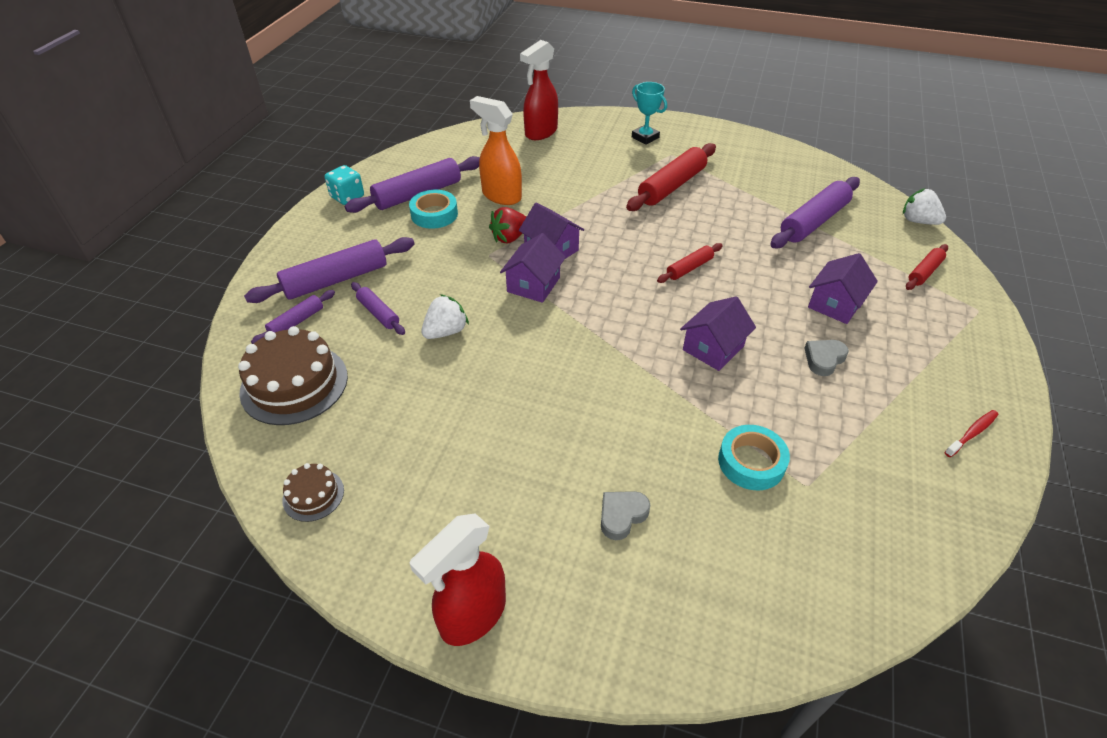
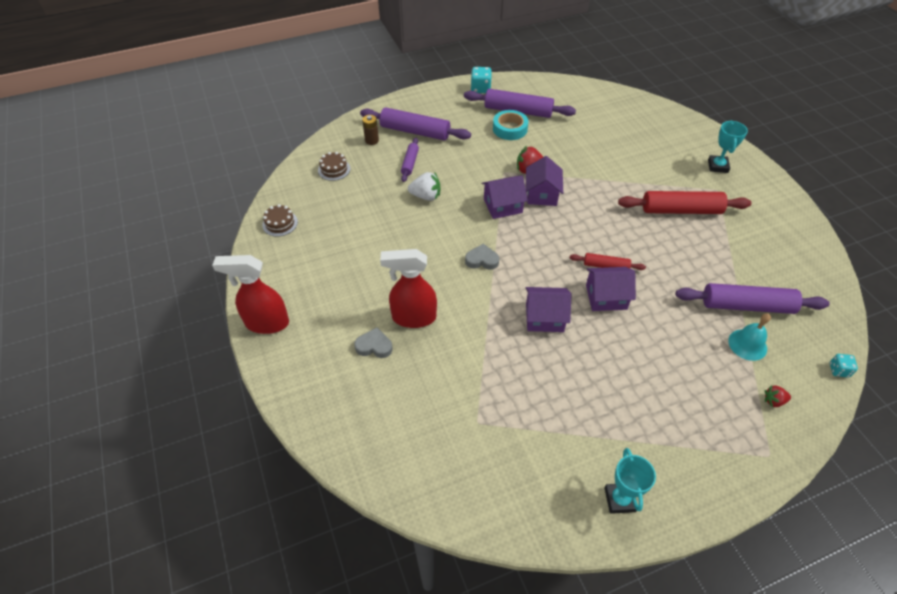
camera: 50 degrees right, 5 degrees up
(294, 384) = (334, 169): brown cake -> brown cake, size x0.50
(296, 322) = (372, 140): purple rolling pin -> brown battery
(501, 196) = (562, 143): orange spray bottle -> none
(540, 133) = (648, 118): red spray bottle -> red spray bottle (413, 317)
(751, 462) = (468, 385): turquoise tape -> none
(824, 359) = (600, 380): grey heart -> grey heart (482, 260)
(835, 304) = (665, 361): purple house -> purple house (606, 297)
(855, 247) = (747, 344): none -> turquoise bell
(918, 221) = (838, 370): white strawberry -> turquoise dice
(924, 272) = (773, 401): red rolling pin -> red strawberry
(972, 433) = (620, 499): red toothbrush -> turquoise trophy

